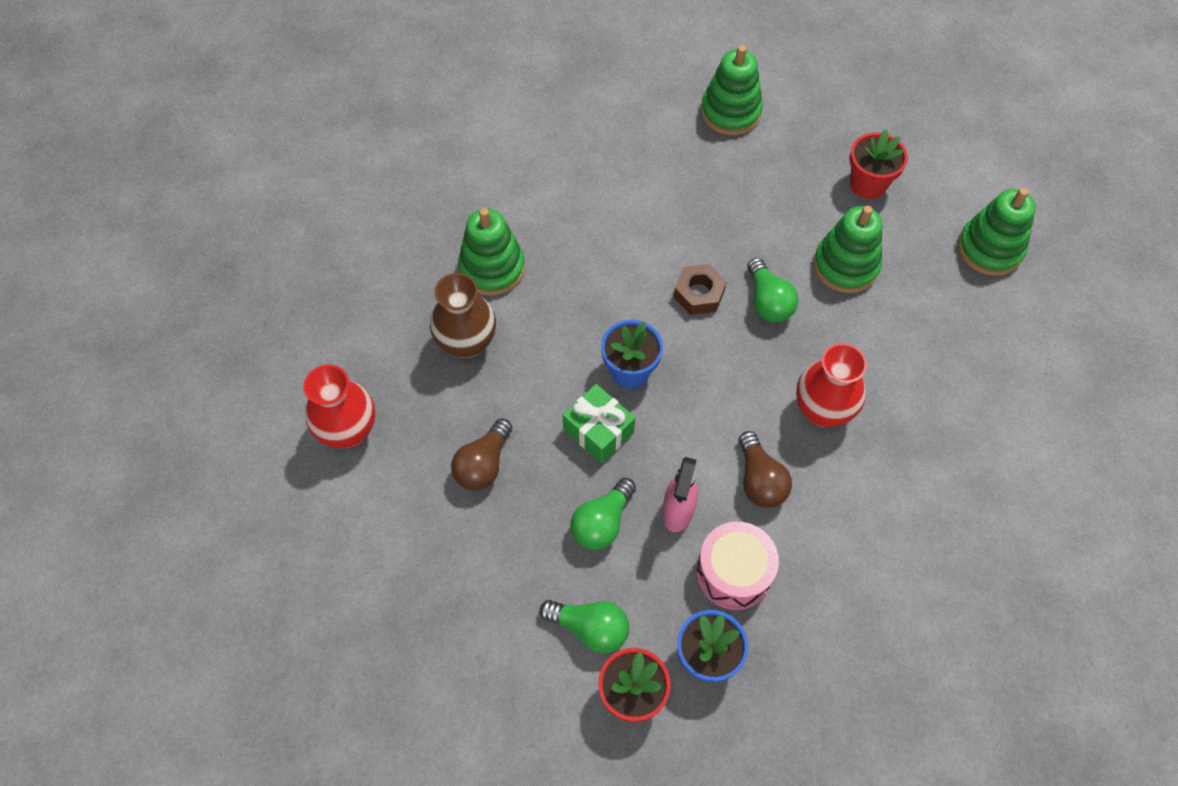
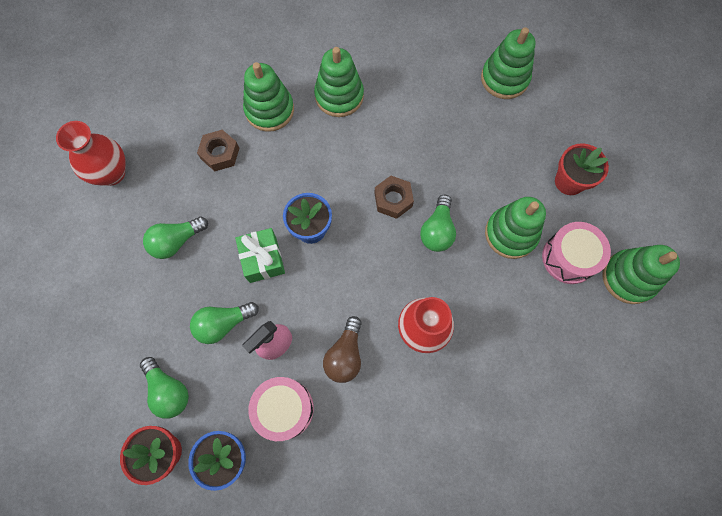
camera: 30 degrees right, 10 degrees up
(467, 343) = (220, 153): brown vase -> brown nut
(483, 464) = (176, 241): brown light bulb -> green light bulb
(562, 215) = (339, 96): none -> green stacking toy
(919, 260) = (569, 258): none -> pink drum

